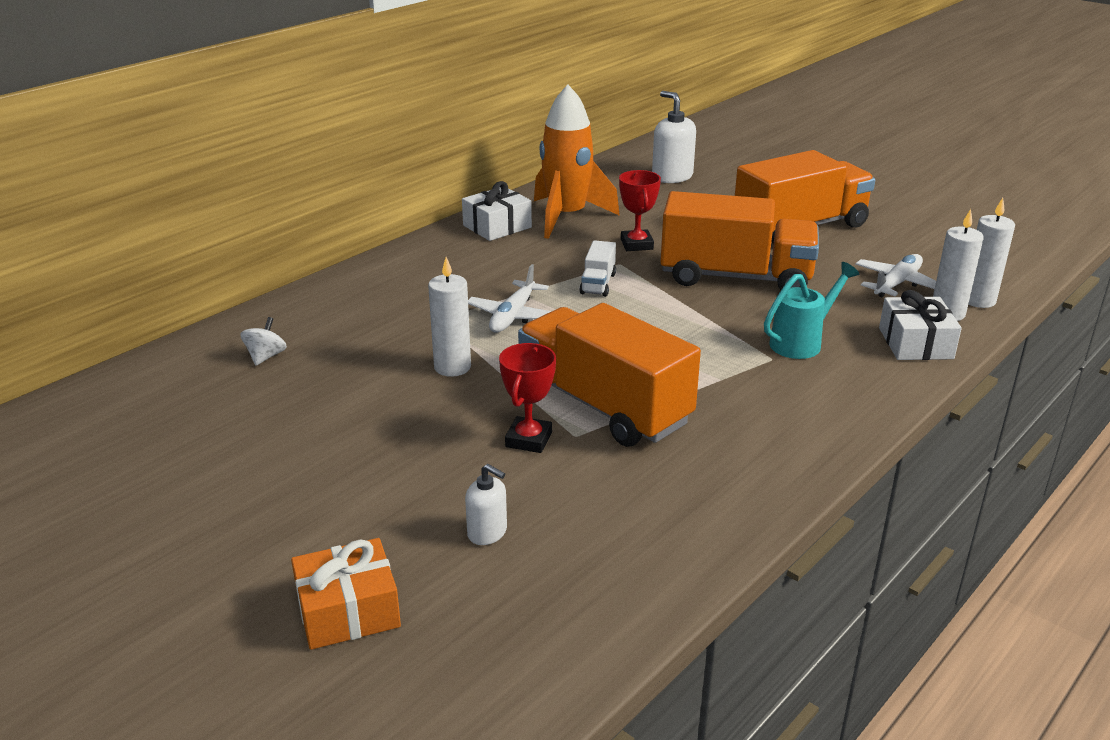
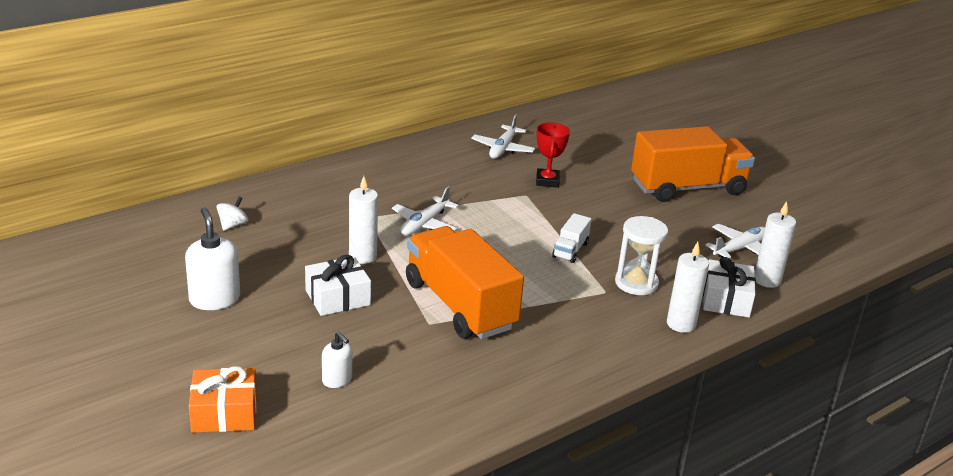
camera: 10 degrees right, 0 degrees up
(497, 226) = (444, 148): white gift -> white gift (337, 297)
(528, 439) = (394, 320): red trophy -> none
(567, 217) = (503, 149): orange rocket -> white plane
(598, 284) = (501, 209): white truck -> white truck (570, 250)
(672, 177) = (605, 126): white soap dispenser -> white soap dispenser (214, 299)
(735, 277) = (612, 221): orange truck -> none
(802, 342) = (636, 283): turquoise watering can -> white hourglass
(978, 300) = (799, 274): white candle -> white candle (681, 324)

